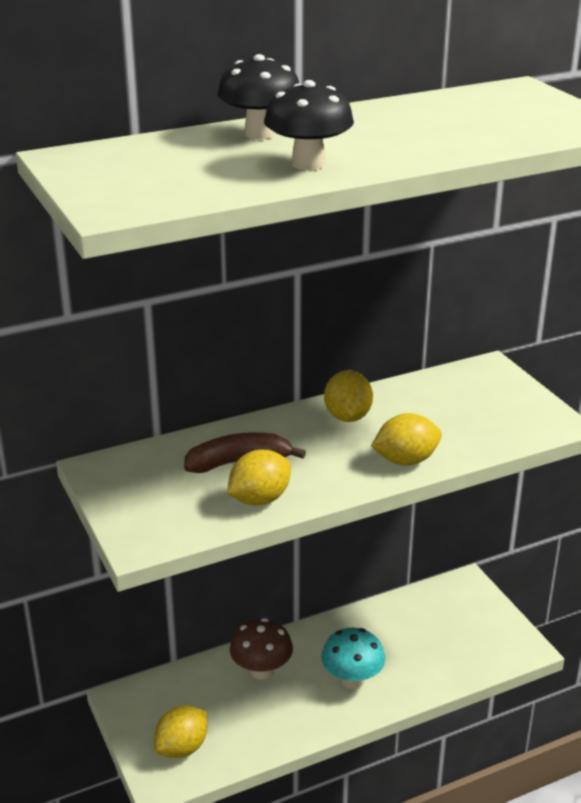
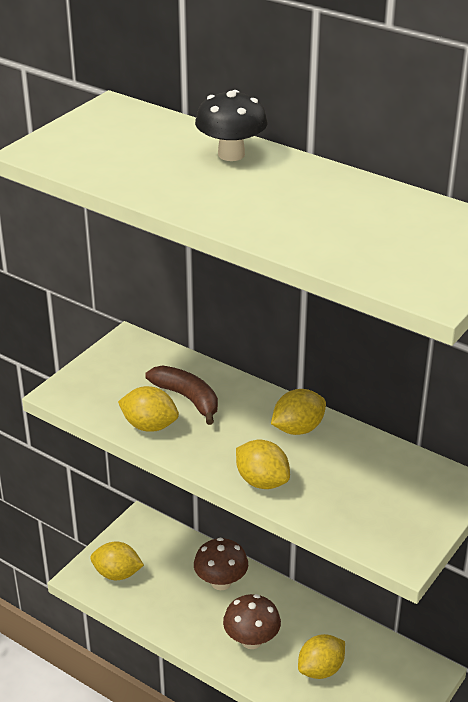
camera: 60 degrees right, 5 degrees up
(308, 164) = (185, 190): black mushroom -> none
(352, 680) = (251, 640): turquoise mushroom -> brown mushroom
(419, 648) = (321, 669): none -> yellow lemon

